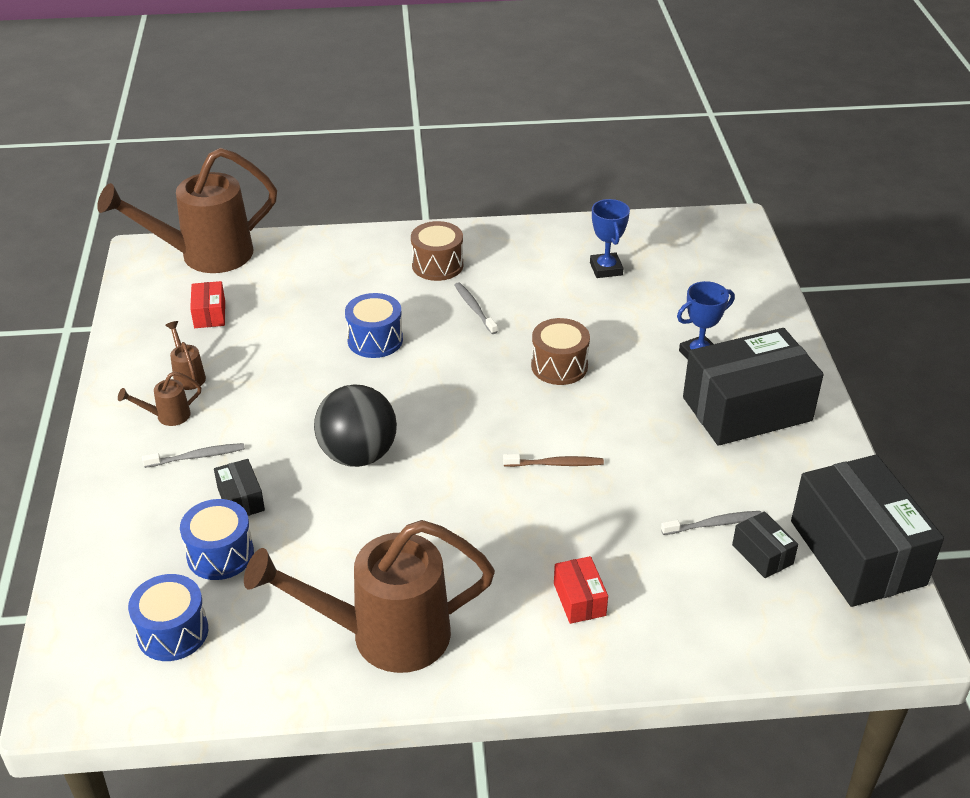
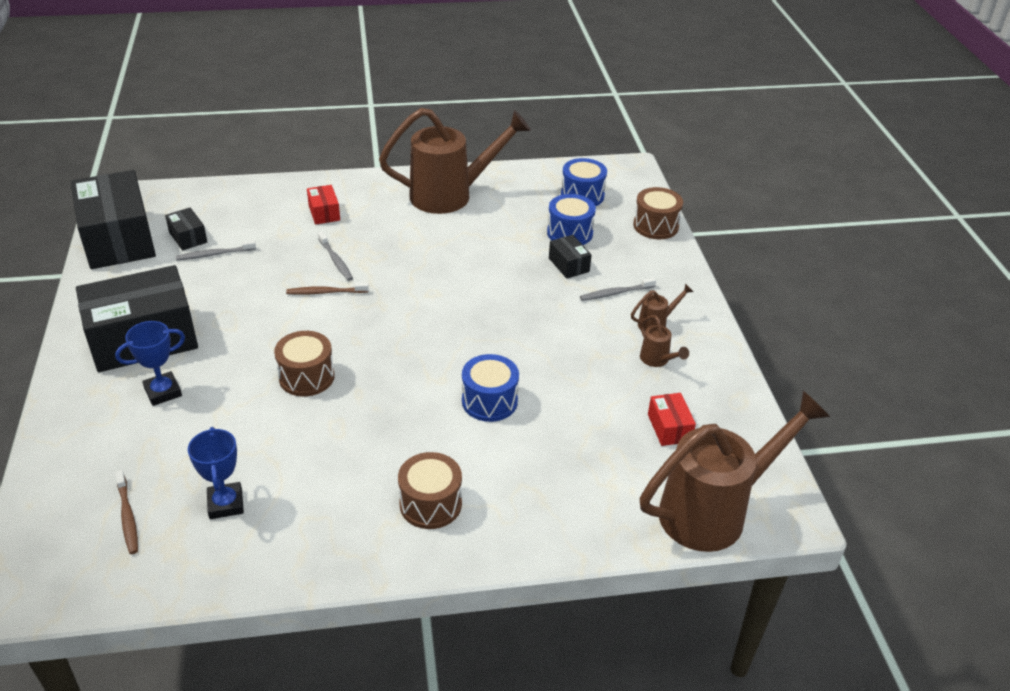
camera: 175 degrees right, 0 degrees up
(88, 566) = (655, 226): none -> brown drum
(358, 455) = (486, 296): black ball -> none
(474, 308) = (387, 442): grey toothbrush -> grey toothbrush (336, 260)
(681, 263) = (127, 517): none -> brown toothbrush

